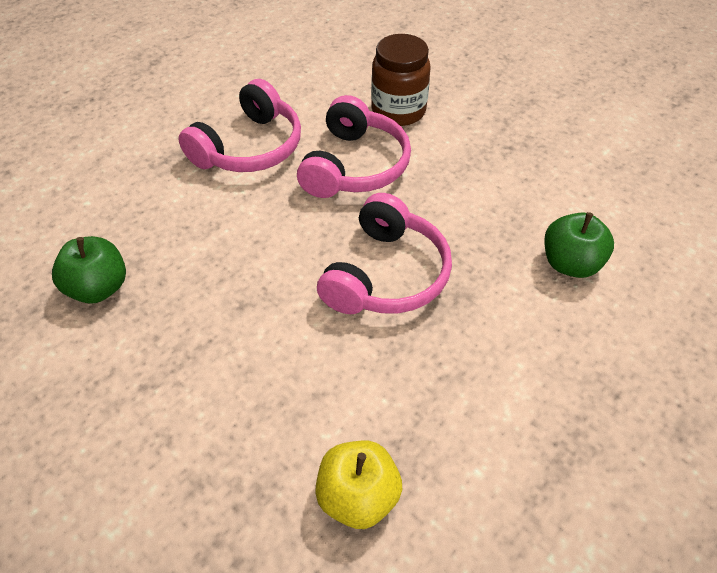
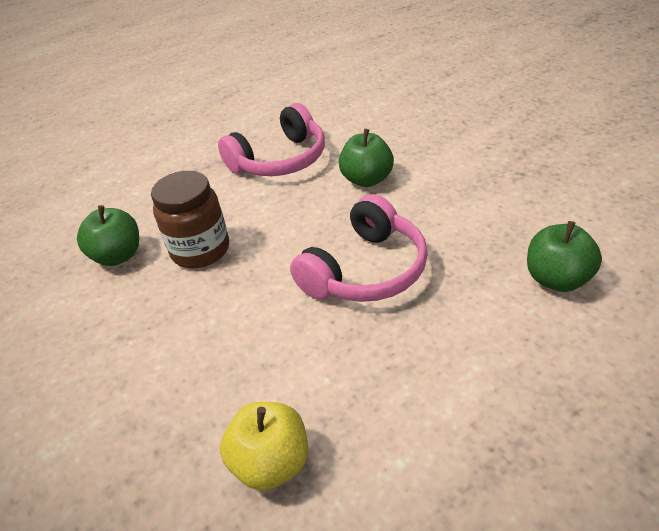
camera: 20 degrees right, 10 degrees down
(354, 166) = (367, 179): pink headphones -> green apple
(398, 111) = (422, 138): brown jar -> brown jar (200, 250)

